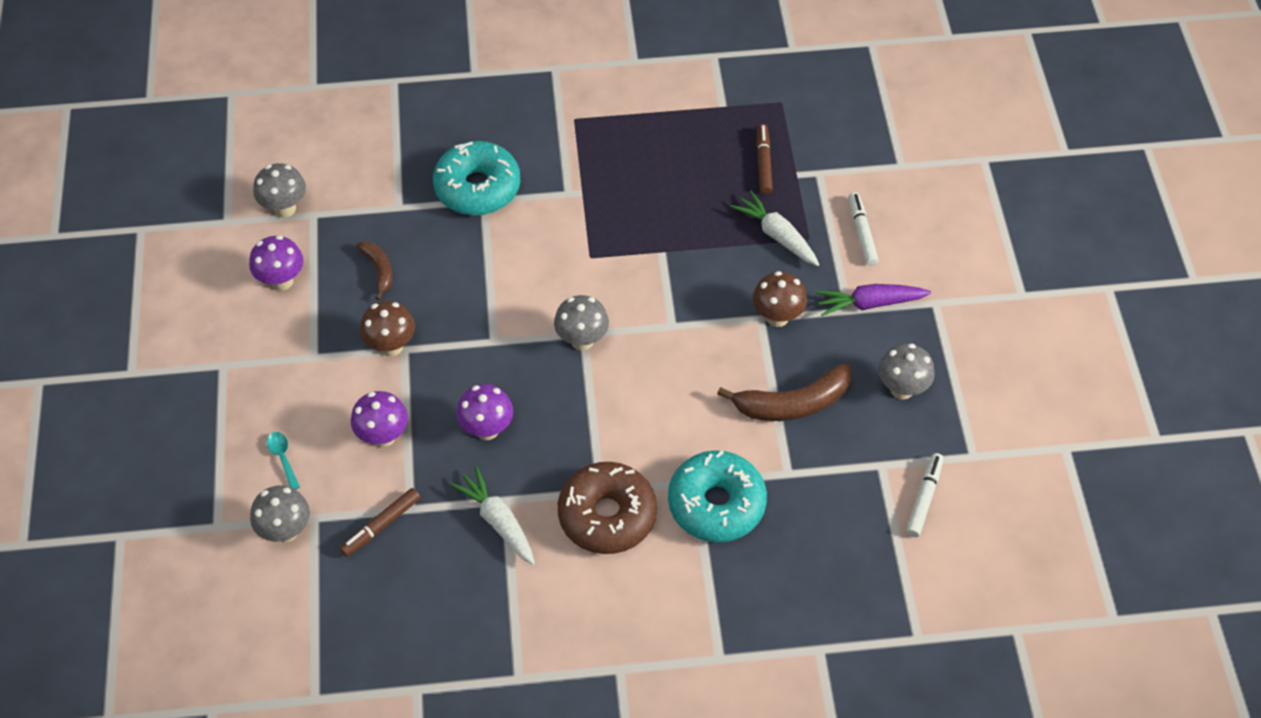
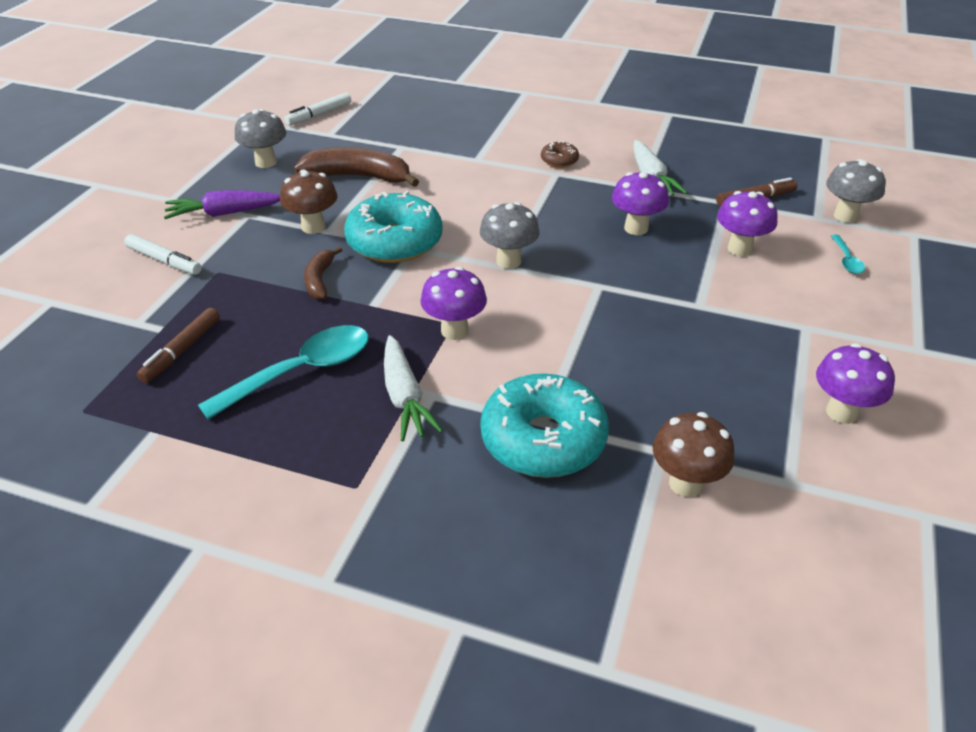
camera: 155 degrees left, 15 degrees down
(285, 208) = (833, 504): grey mushroom -> none
(379, 270) = (709, 386): brown banana -> brown banana (319, 280)
(391, 346) = (713, 311): brown mushroom -> brown mushroom (685, 483)
(584, 251) = (454, 330): none -> purple mushroom
(607, 515) = (559, 160): brown donut -> brown donut, size x0.45
(668, 177) = (301, 372): none -> turquoise spoon
(716, 504) = (470, 146): turquoise donut -> turquoise donut (394, 242)
(777, 235) = (245, 283): white carrot -> white carrot (404, 397)
(862, 232) = (164, 261): white marker -> white marker turned 75 degrees counterclockwise
(869, 303) = (224, 213): purple carrot -> purple carrot turned 150 degrees clockwise

